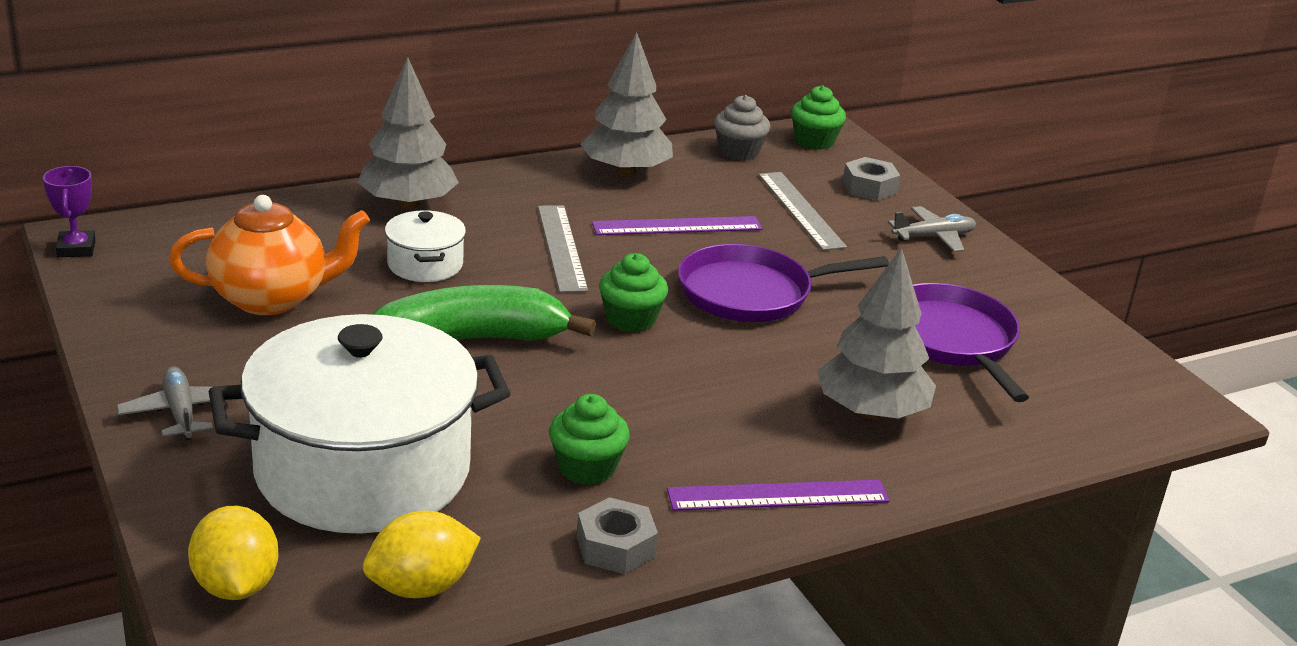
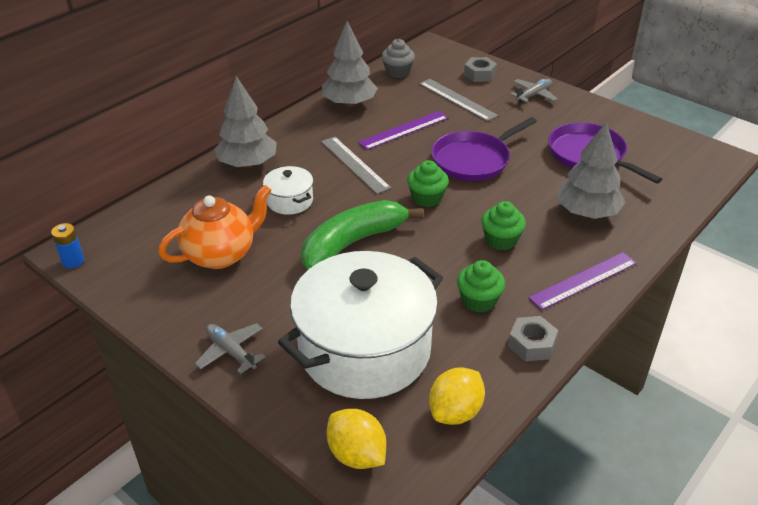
camera: 20 degrees left, 10 degrees up
(76, 249) = (73, 261): purple trophy -> blue battery
(814, 141) = (430, 53): green cupcake -> green cupcake (501, 240)

